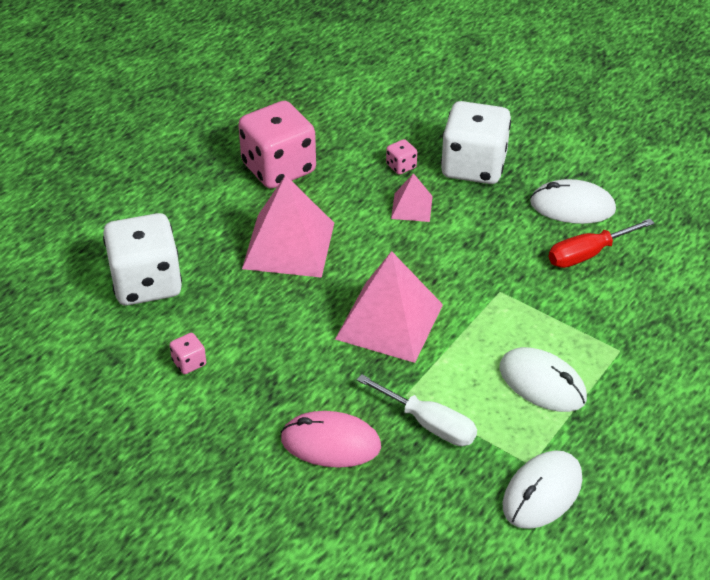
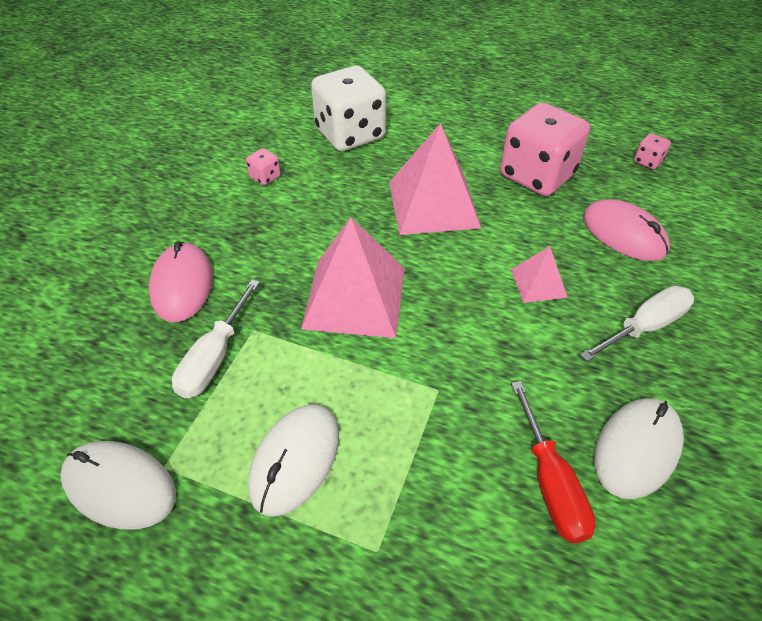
camera: 75 degrees right, 5 degrees up
(375, 142) = (624, 234): none -> pink mouse
(401, 166) = (600, 262): pink dice -> pink dice (647, 161)
(473, 166) = (644, 327): white dice -> white screwdriver
(572, 206) = (637, 449): white mouse -> white mouse turned 45 degrees clockwise
(588, 254) = (550, 482): red screwdriver -> red screwdriver turned 150 degrees counterclockwise

